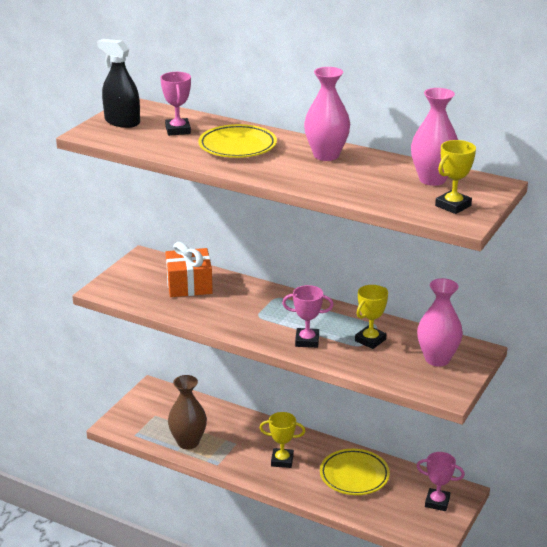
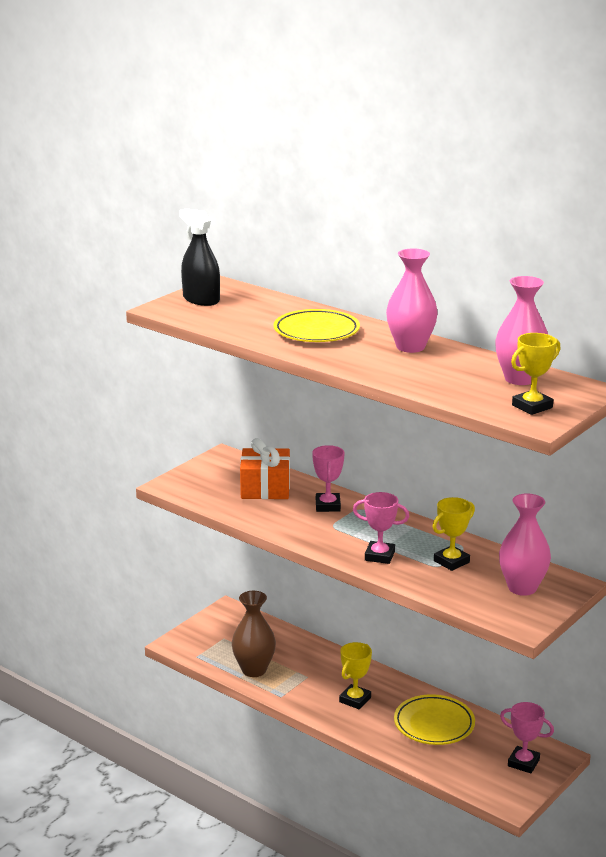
camera: 10 degrees right, 5 degrees down
(178, 130) = (257, 312): pink trophy -> pink trophy (327, 506)
(282, 460) = (355, 700): yellow trophy -> yellow trophy turned 75 degrees counterclockwise

